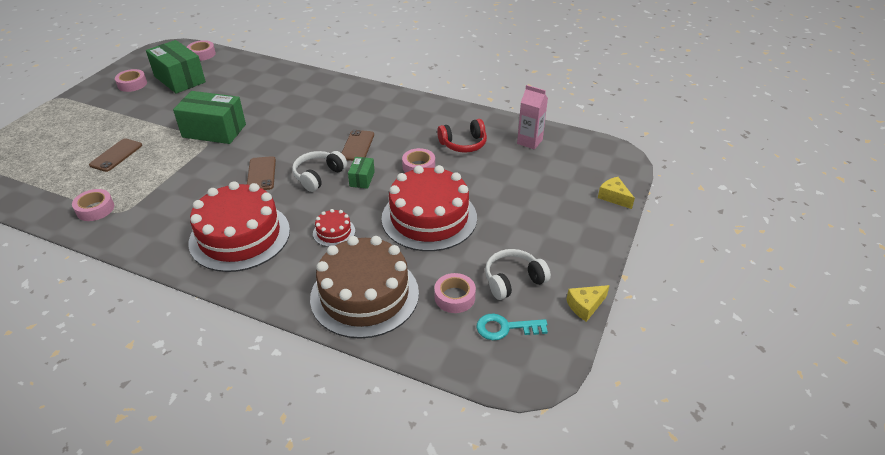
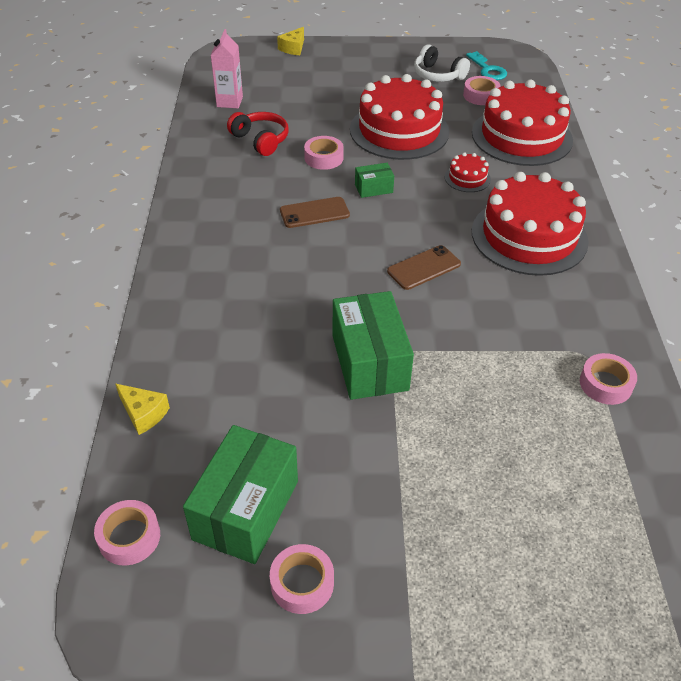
camera: 115 degrees left, 5 degrees up
(116, 155) = (502, 443): brown phone -> none
(318, 176) = (392, 221): white headphones -> none
(364, 295) = (521, 136): brown cake -> red cake
(585, 306) = (435, 44): yellow cheese -> yellow cheese (143, 413)

